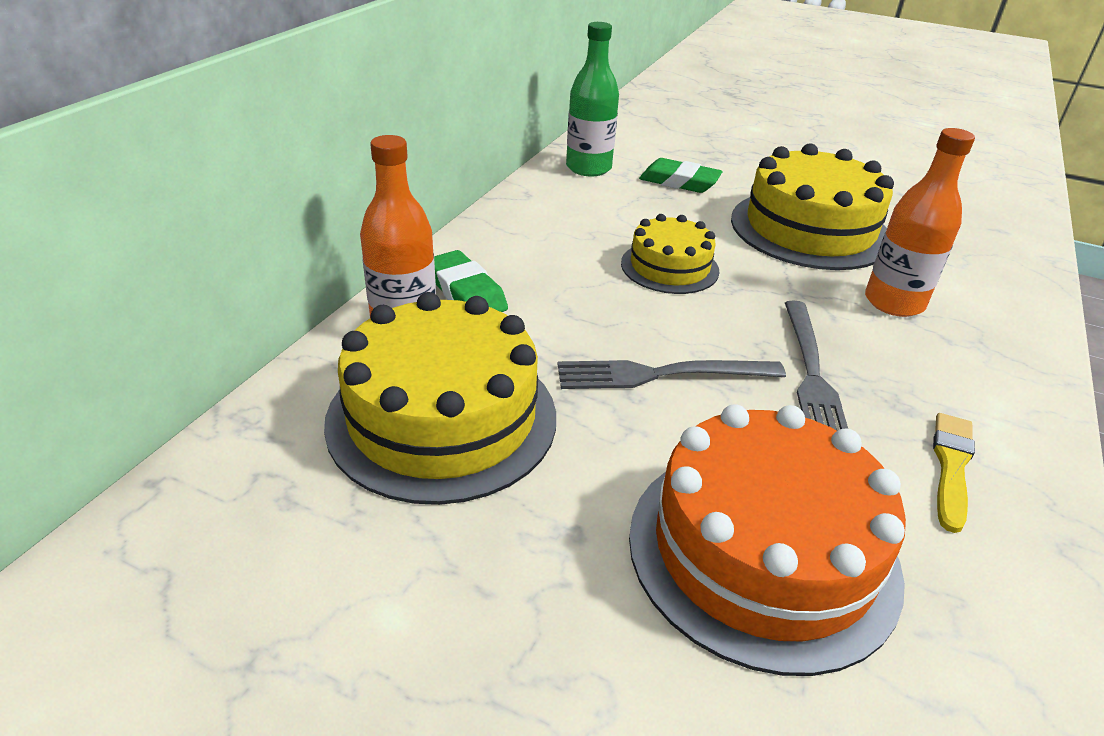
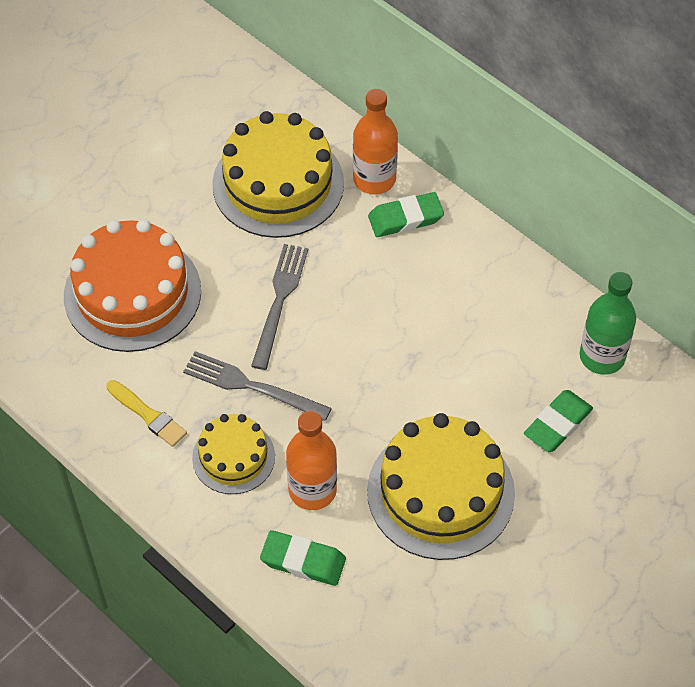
camera: 110 degrees right, 20 degrees up
(669, 267) = (405, 355): yellow cake -> yellow cake (233, 457)
(976, 295) = (303, 561): none -> green eraser

